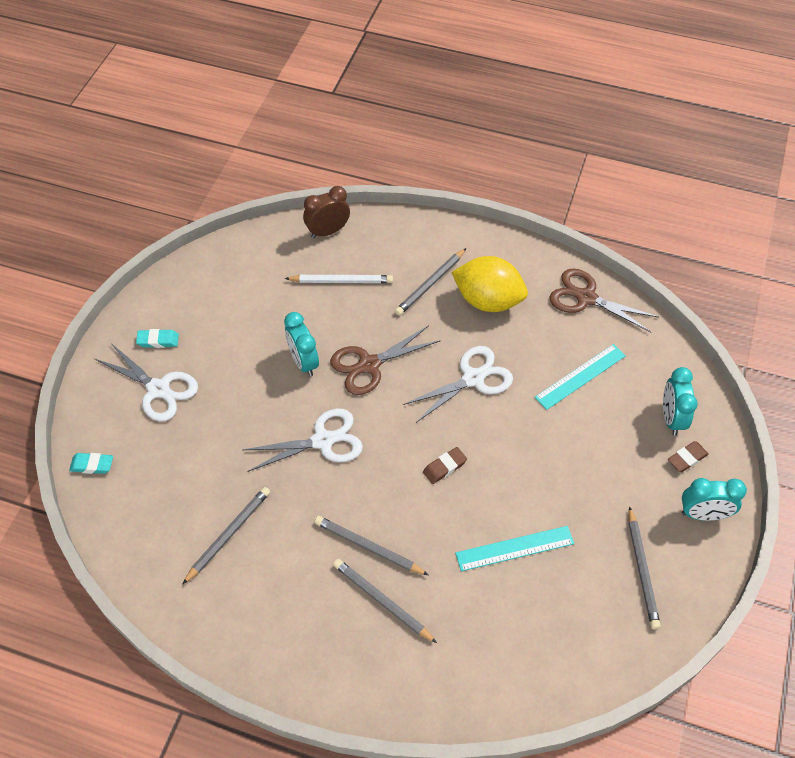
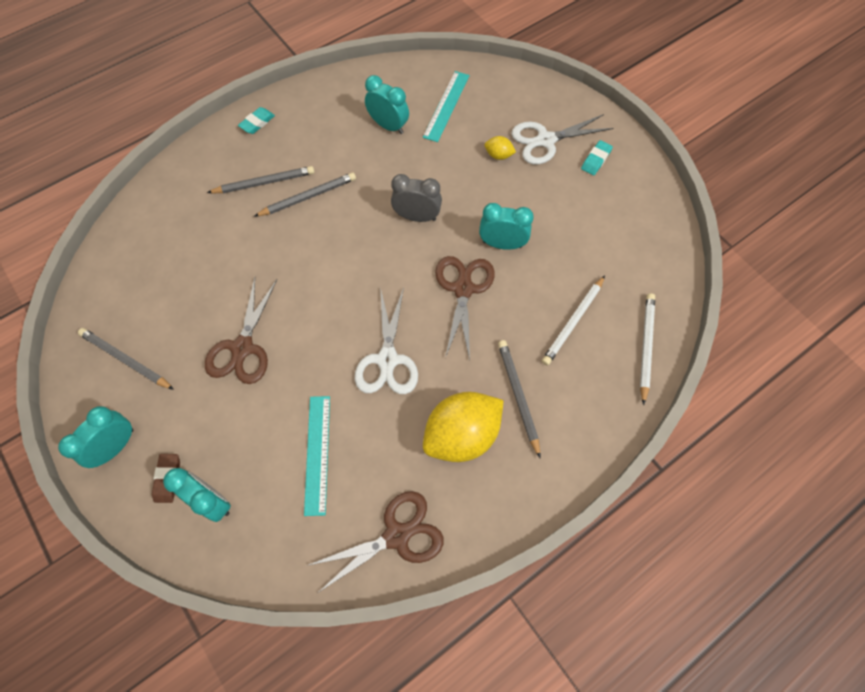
camera: 125 degrees right, 10 degrees up
(92, 465) = (506, 79): turquoise eraser -> turquoise eraser (257, 123)
(203, 417) = (498, 155): none -> yellow lemon
(229, 534) = (388, 126): grey pencil -> turquoise clock
(323, 441) = (417, 217): white scissors -> grey clock
(328, 231) = (645, 346): brown clock -> white pencil
(444, 467) = (326, 283): brown eraser -> none
(514, 548) = (223, 285): turquoise ruler -> turquoise ruler (446, 106)
(552, 487) = (242, 348): none -> brown scissors

